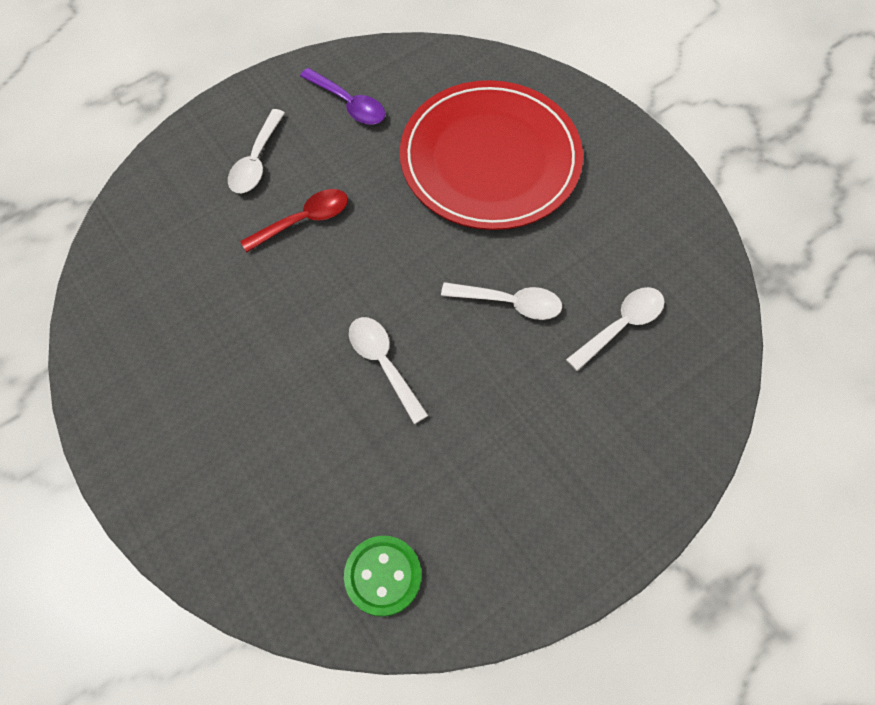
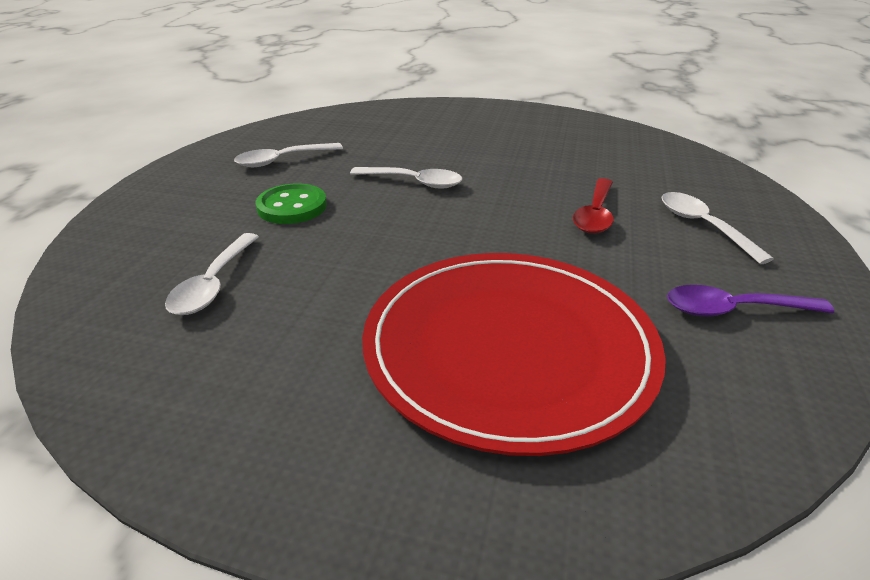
camera: 140 degrees right, 30 degrees down
(383, 576) = (311, 129): green button -> green button (292, 207)
(509, 303) = (348, 249): white spoon -> white spoon (282, 160)

